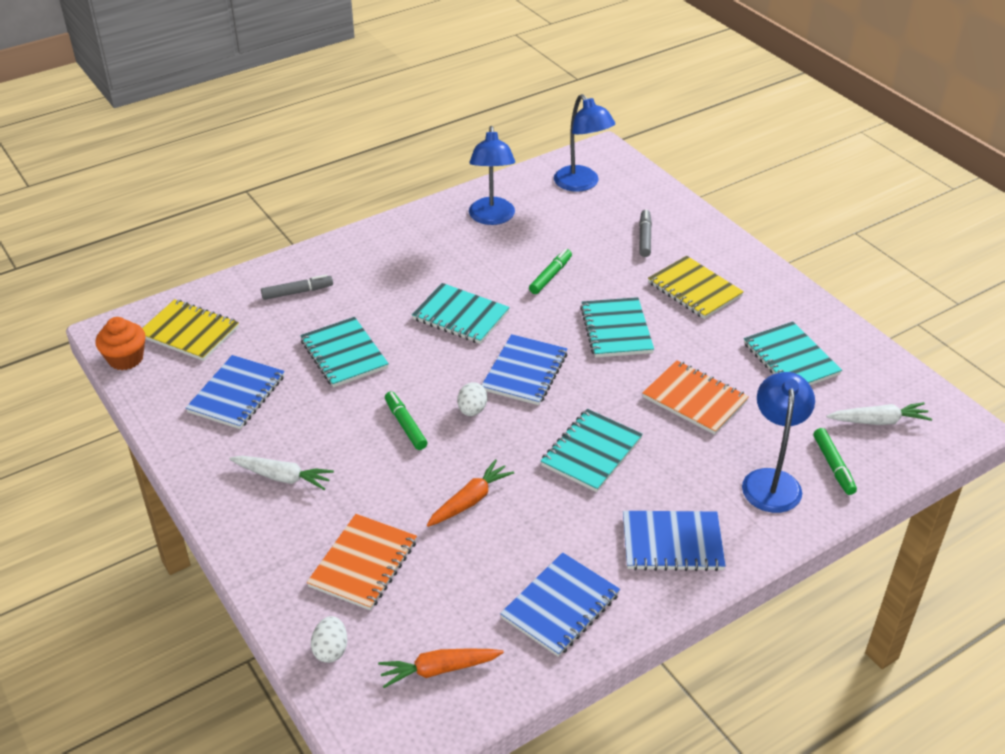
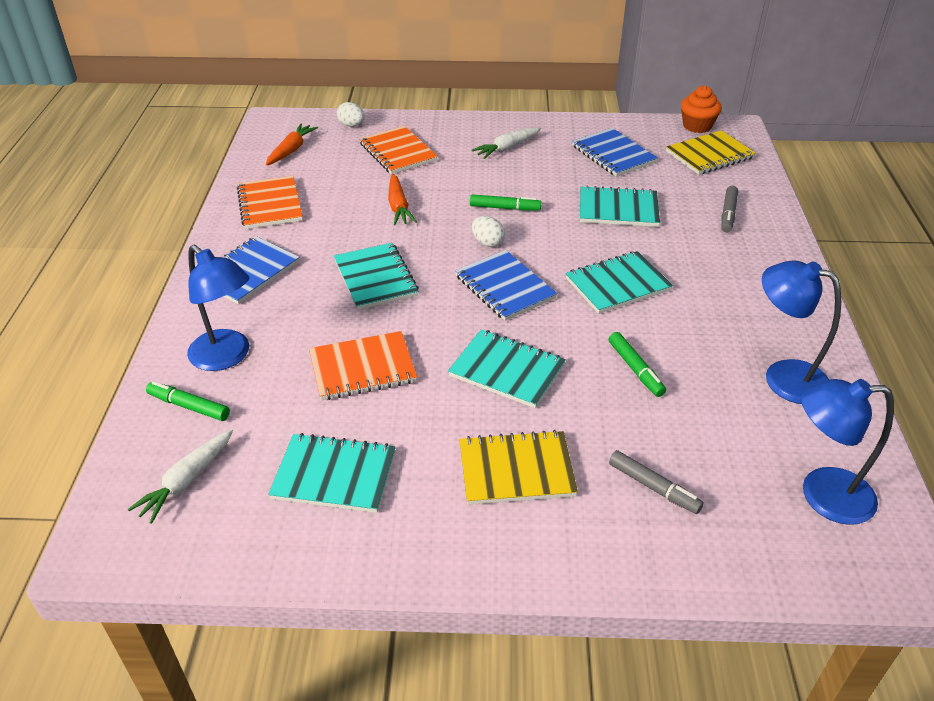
camera: 125 degrees right, 0 degrees up
(560, 606) = (270, 205): blue notebook -> orange notebook

